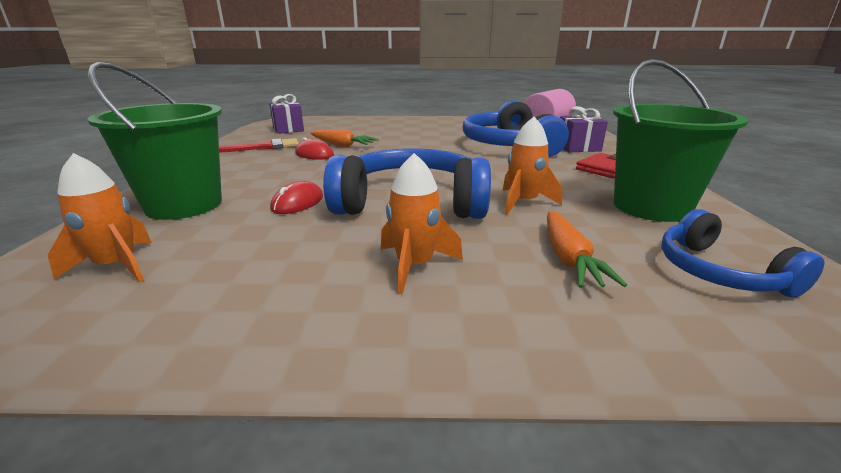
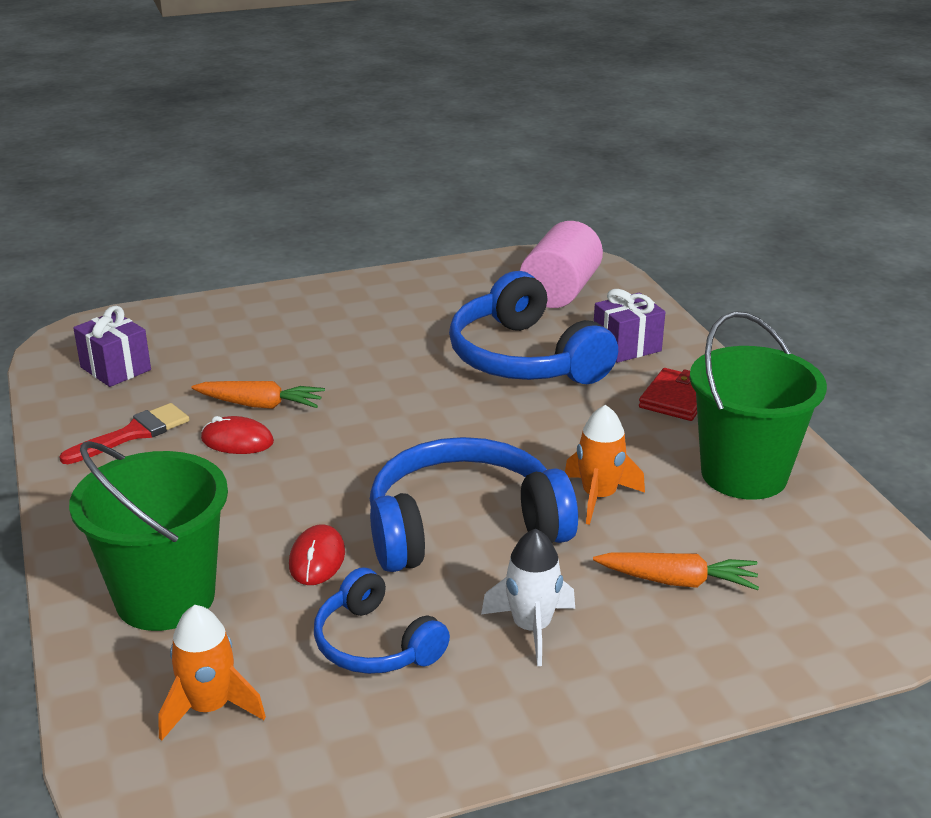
camera: 20 degrees left, 5 degrees up
(414, 265) = (531, 628): orange rocket -> white rocket
(569, 259) = (678, 581): orange carrot -> orange carrot turned 60 degrees counterclockwise
(719, 272) = (816, 566): blue headphones -> blue headphones (375, 644)

